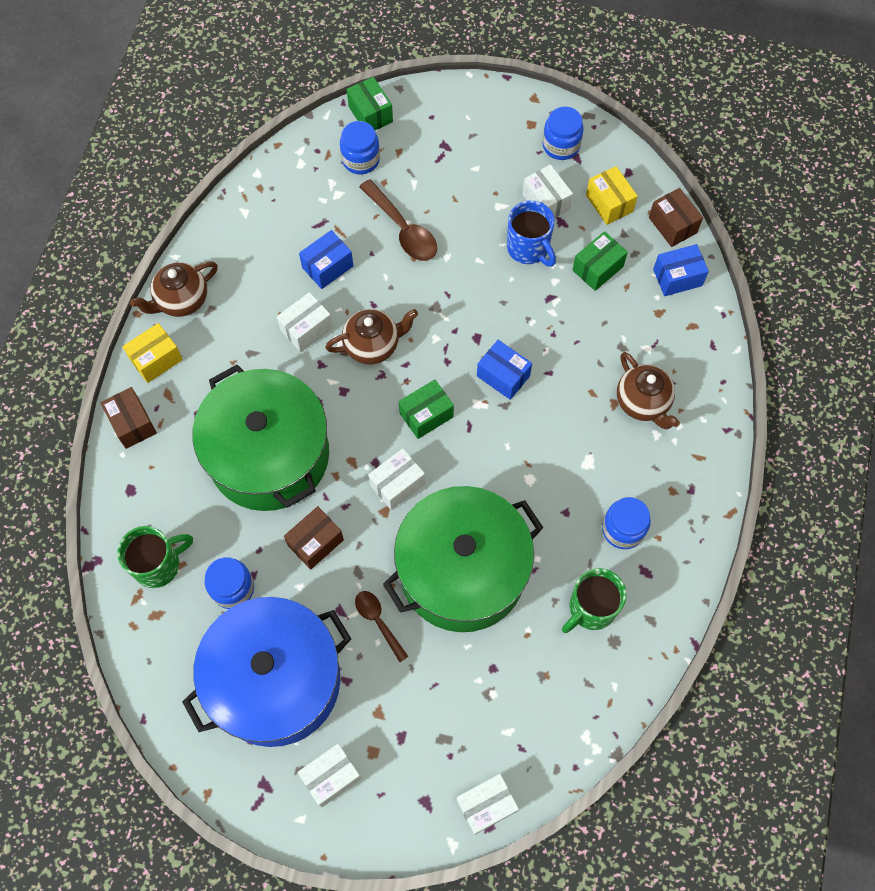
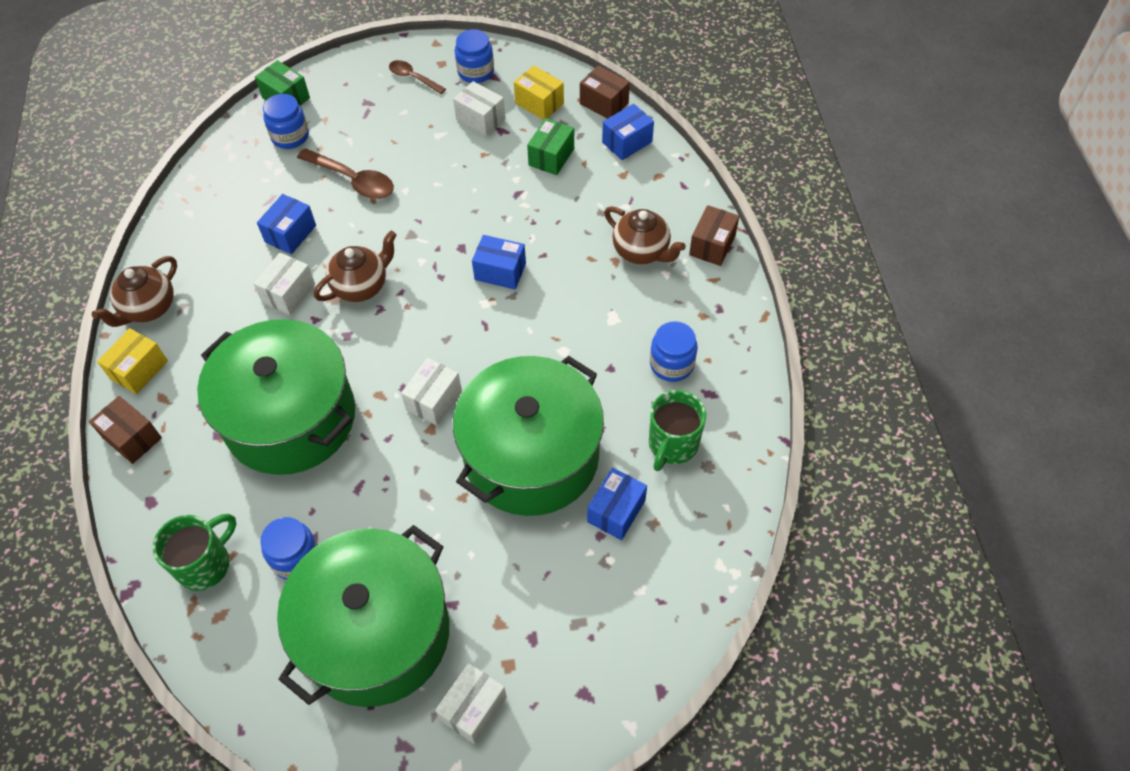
camera: 20 degrees left, 10 degrees down
(275, 680) = (376, 633): blue pot -> green pot
(315, 542) = (369, 482): brown box -> brown box (712, 245)
(378, 622) = (464, 534): brown spoon -> brown spoon (413, 78)
(426, 415) = (438, 329): green box -> none
(486, 805) = (649, 672): white box -> none
(516, 652) = (616, 511): none -> blue box
(529, 248) = (480, 160): blue mug -> none

